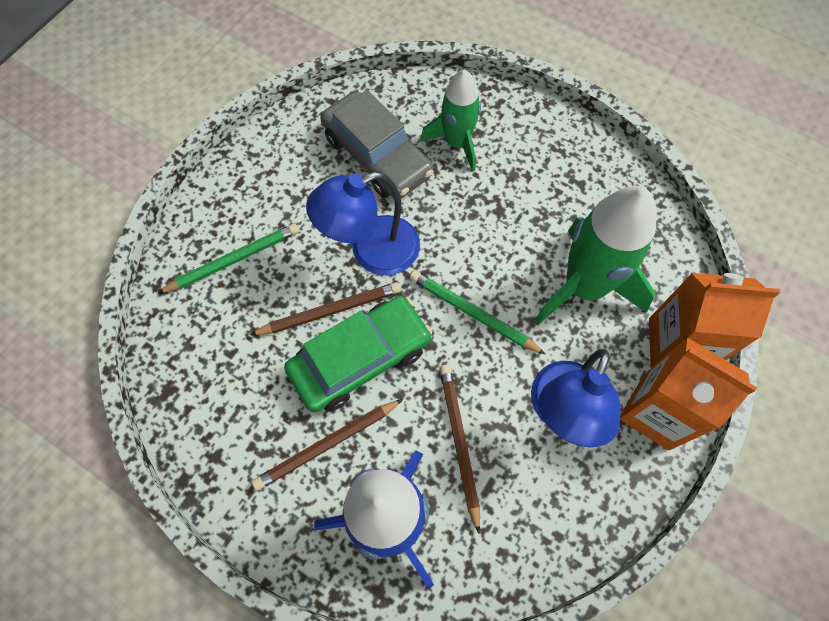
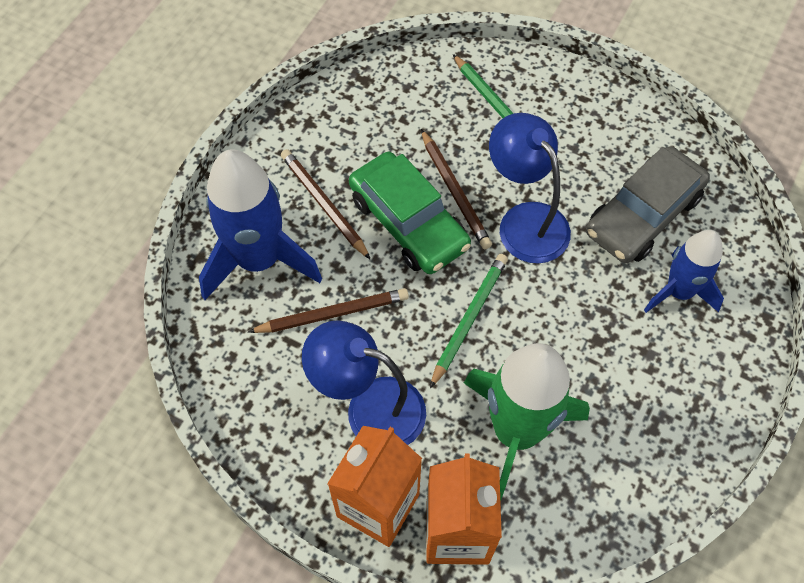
camera: 85 degrees right, 5 degrees down
(457, 143) = (678, 292): green rocket -> blue rocket

